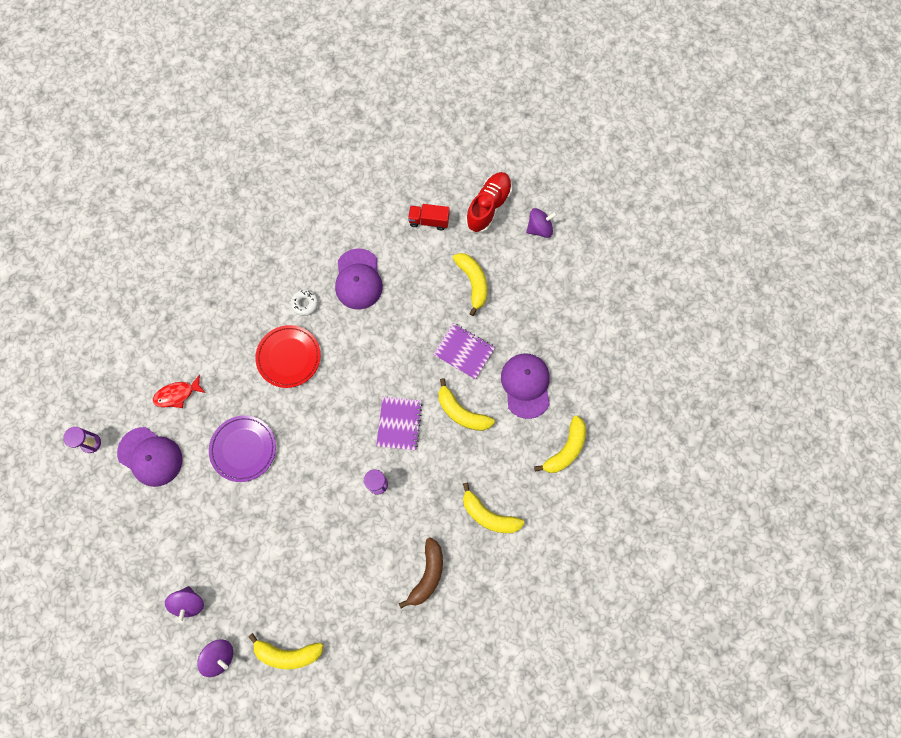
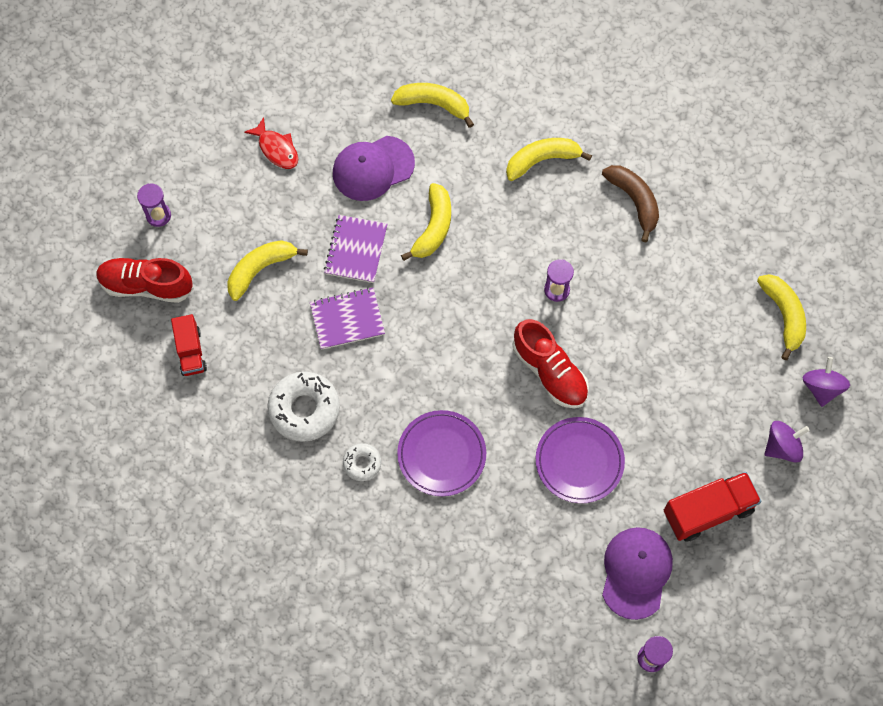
camera: 110 degrees left, 5 degrees down
(168, 526) = (708, 511): none -> red truck
(177, 394) = (544, 575): red fish -> red fish (276, 149)
(289, 357) = (441, 454): red plate -> purple plate
(317, 454) = (550, 372): none -> red shoe
(358, 279) = (304, 409): purple cap -> white donut
(399, 424) = (475, 292): purple notebook -> purple notebook (347, 319)
(427, 574) = (634, 201): brown banana -> brown banana turned 60 degrees clockwise
(488, 515) = (542, 160): yellow banana -> yellow banana turned 120 degrees counterclockwise
(539, 228) = (158, 215): purple spinning top -> purple hourglass

